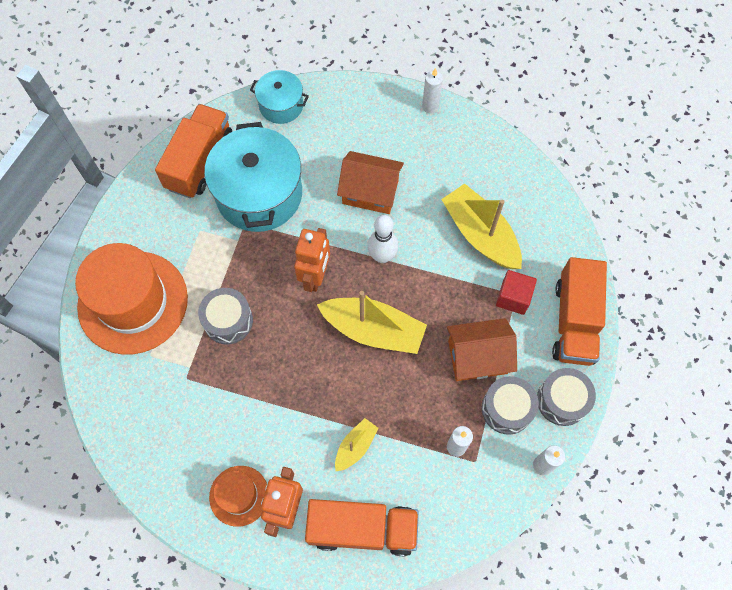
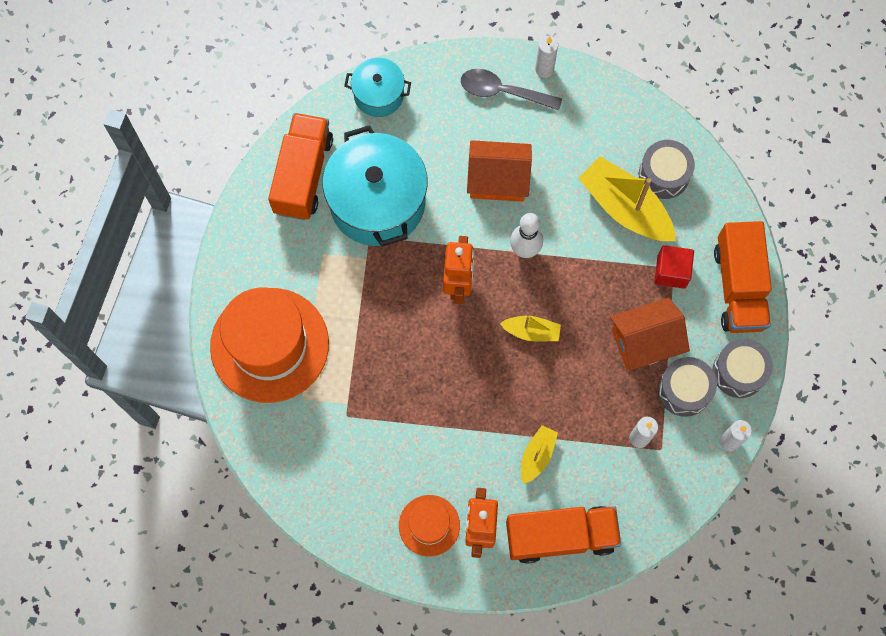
camera: 10 degrees left, 5 degrees up
(228, 321) = (376, 347): grey drum -> grey drum (663, 175)
(373, 330) = (531, 331): yellow boat -> yellow boat, size x0.52
(390, 119) = (502, 91): none -> grey spoon

